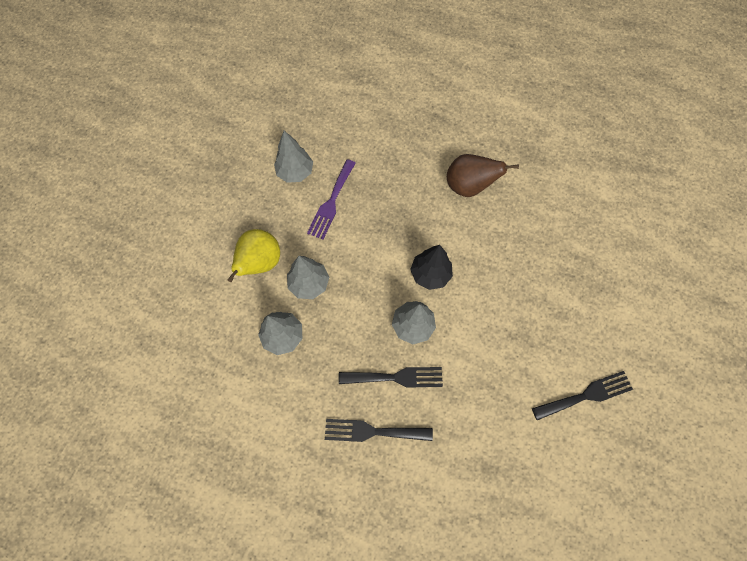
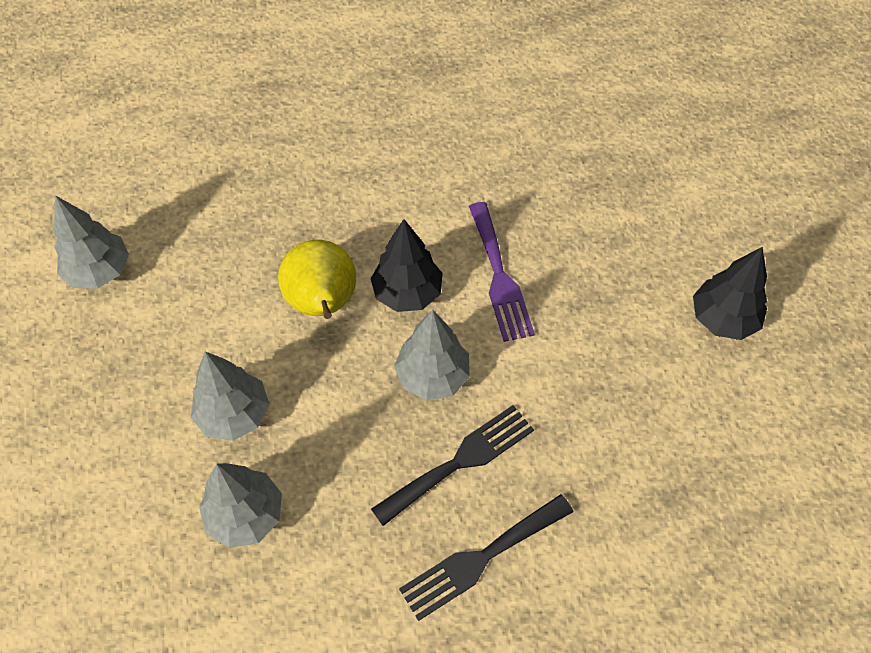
camera: 35 degrees left, 10 degrees down
(260, 263) = (132, 433): yellow pear -> yellow pear (323, 304)
(331, 202) = (188, 281): purple fork -> purple fork (499, 277)
(468, 186) = (378, 150): brown pear -> none
(586, 395) = (723, 319): black fork -> black tree

